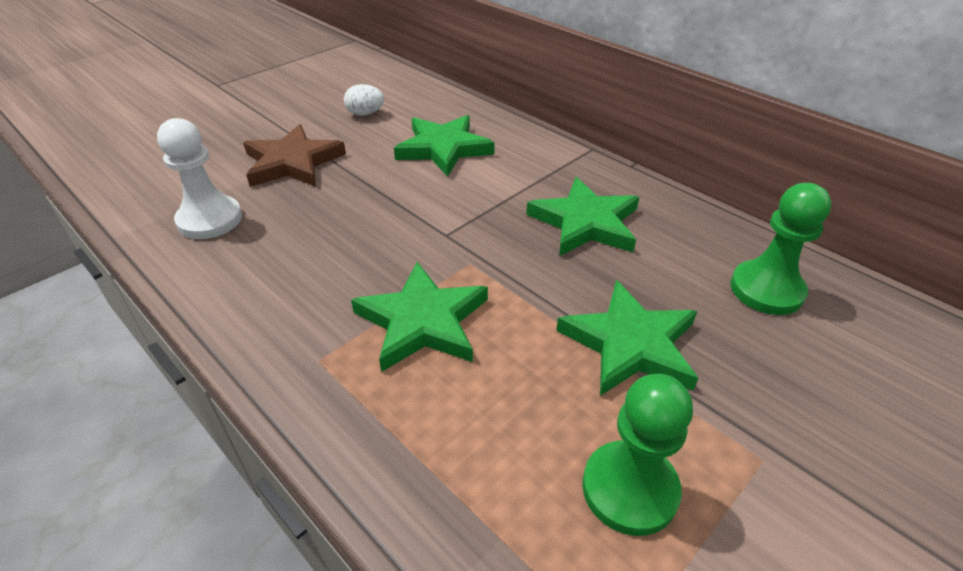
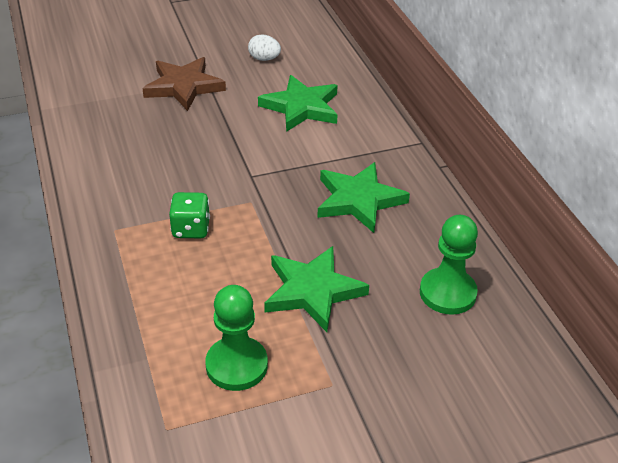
camera: 25 degrees right, 0 degrees up
(210, 220) = (104, 115): white pawn -> none
(422, 322) = (191, 229): green star -> green dice

